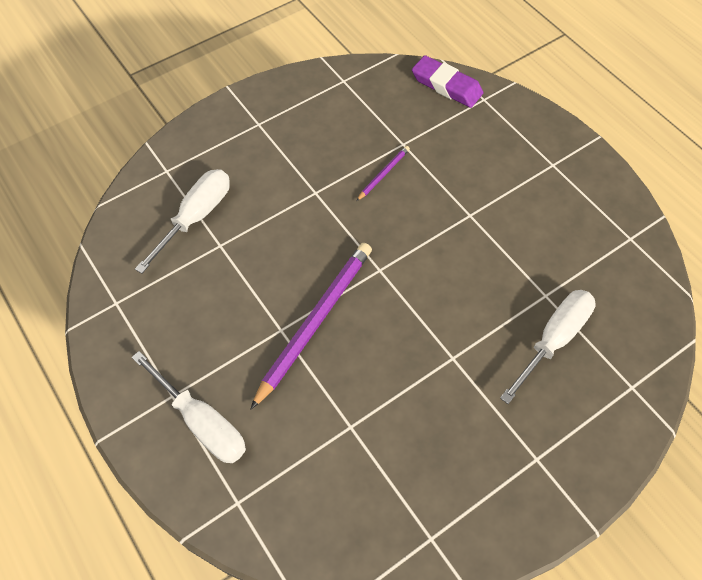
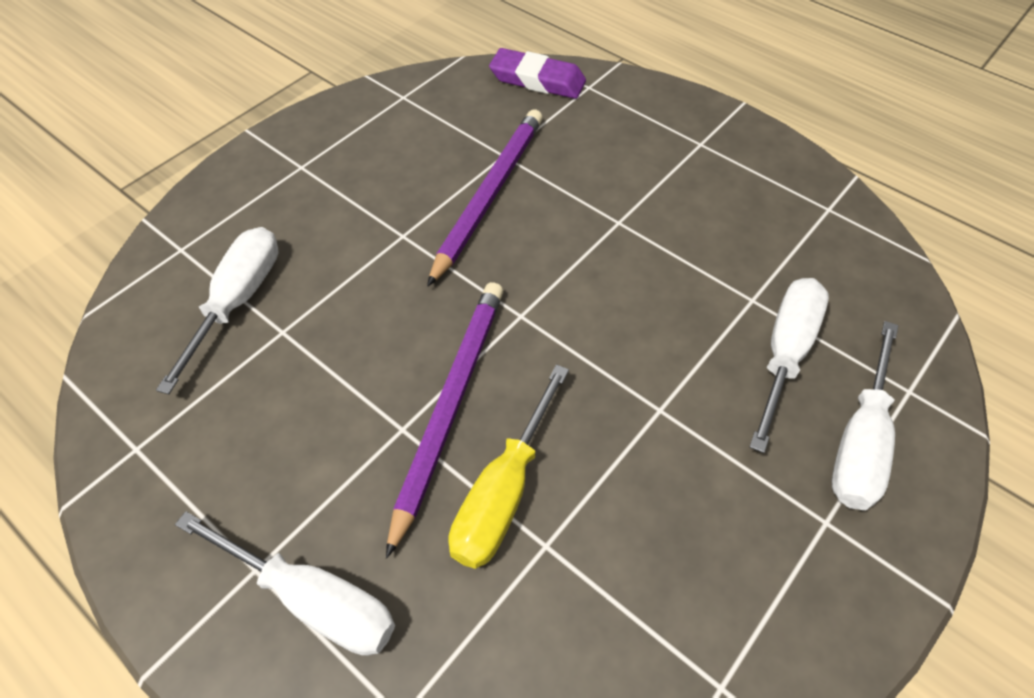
camera: 15 degrees left, 5 degrees down
(334, 386) = (504, 491): none -> yellow screwdriver
(383, 174) = (489, 195): purple pencil -> purple pencil, size x2.19
(581, 412) = (860, 440): none -> white screwdriver

